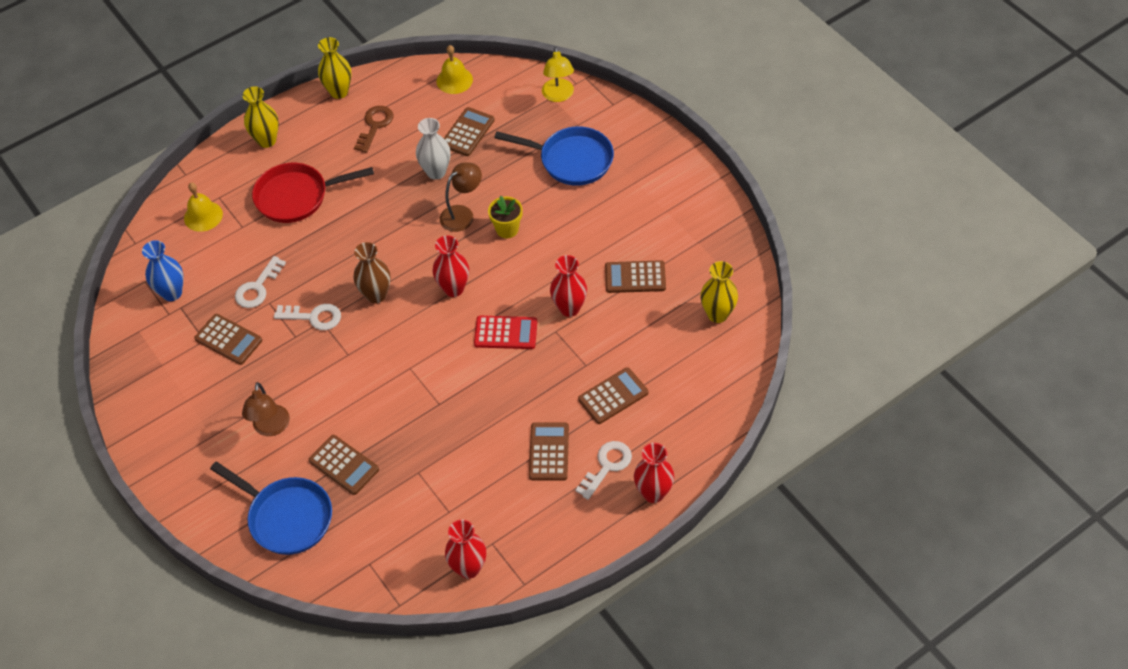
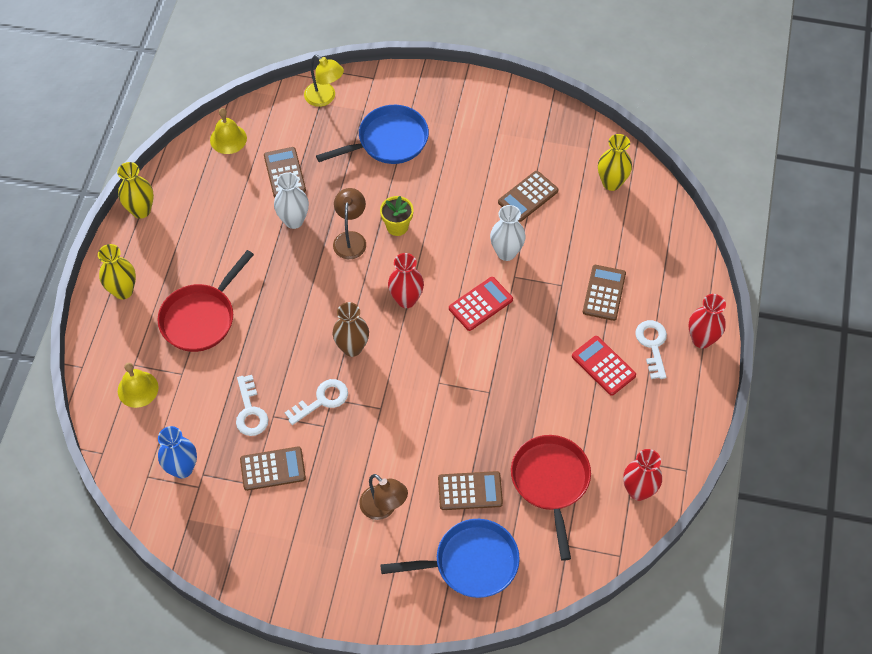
camera: 45 degrees left, 5 degrees up
(375, 126) = (203, 218): brown key -> none
(409, 507) = (551, 482): none -> red pan
(549, 452) = (603, 366): brown calculator -> red calculator
(569, 308) = (506, 252): red vase -> white vase

